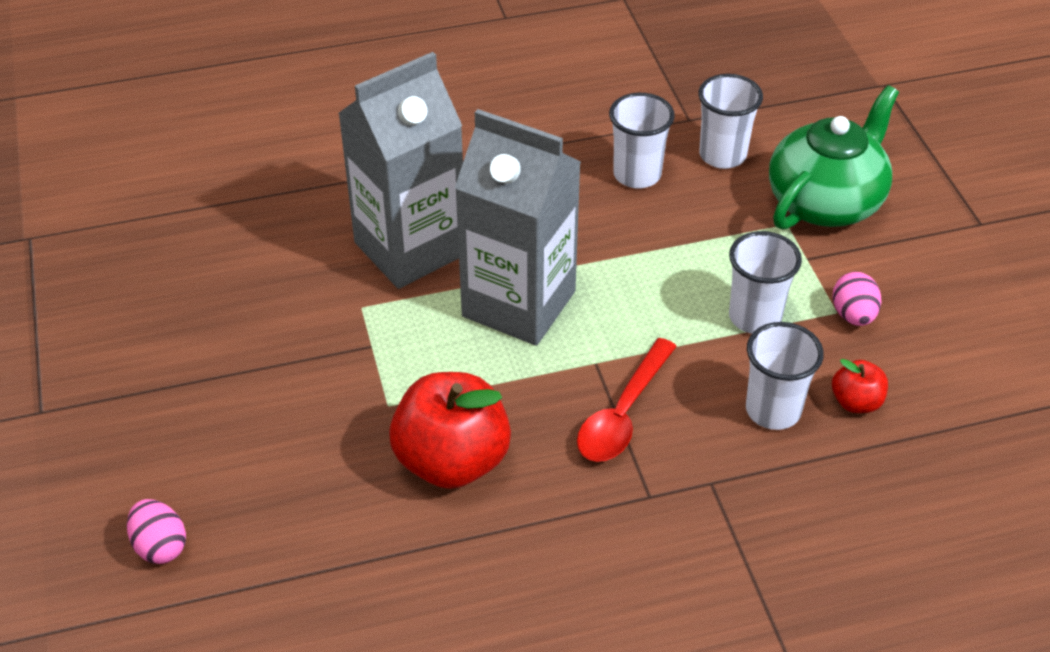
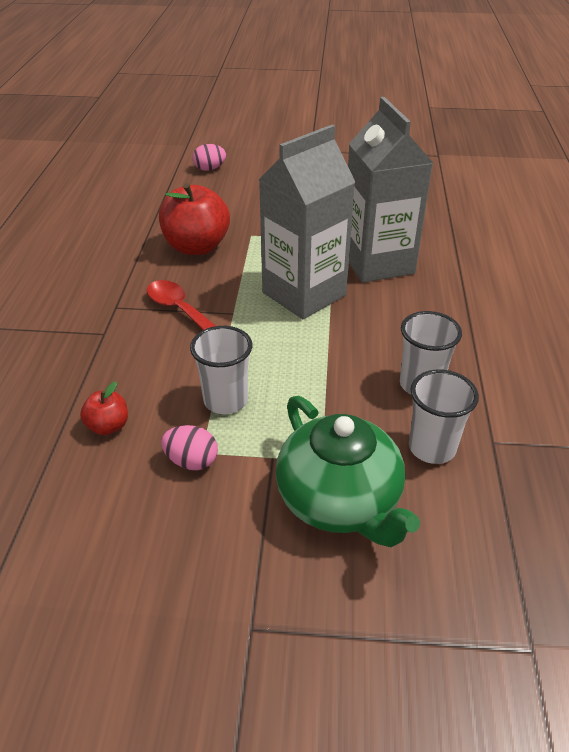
camera: 110 degrees right, 5 degrees down
(773, 410) = (135, 379): white cup -> none

